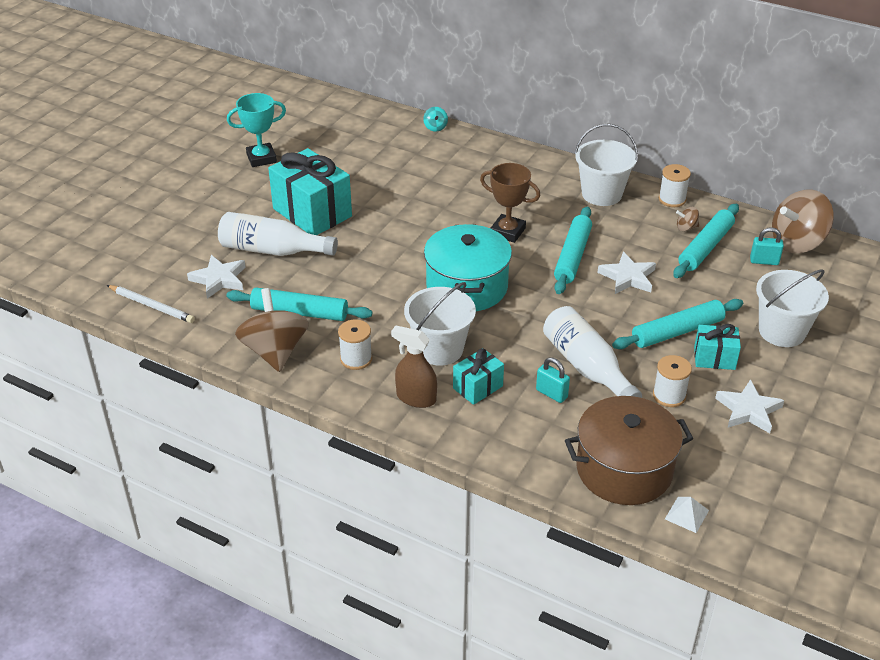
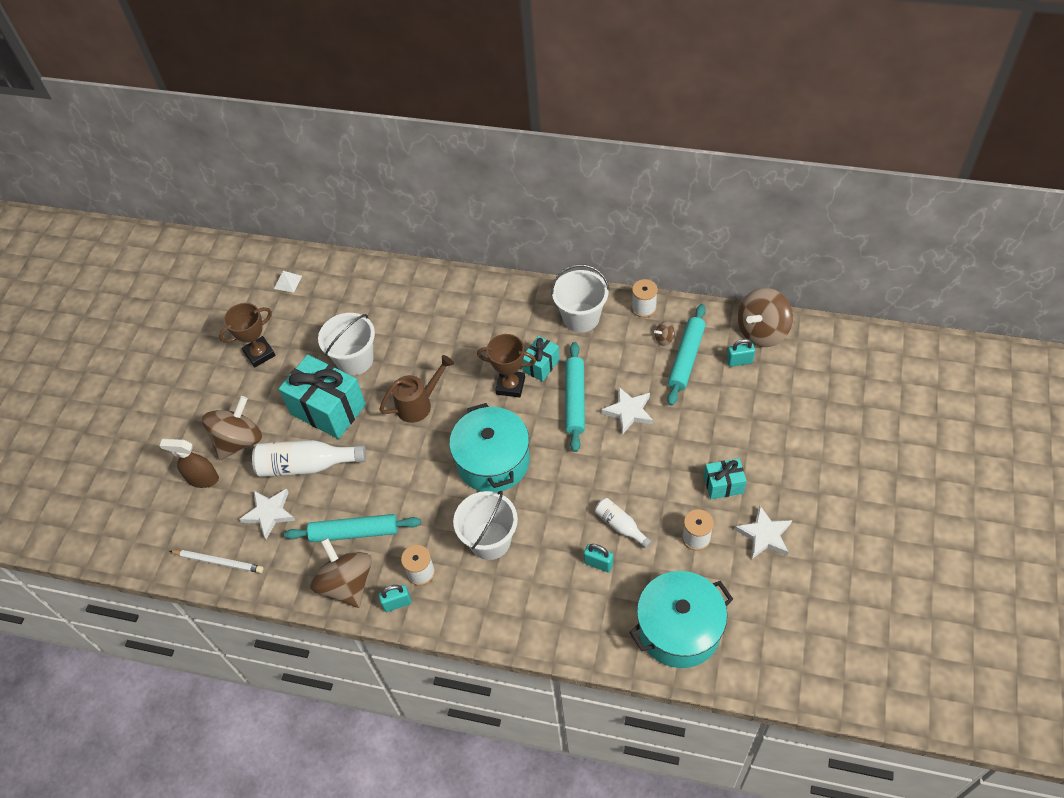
camera: 10 degrees left, 15 degrees up
(213, 218) = (239, 441): none -> brown spinning top
(261, 158) = (259, 354): turquoise trophy -> brown trophy
(321, 378) = (397, 603): none -> turquoise padlock
(406, 227) = (419, 404): none -> brown watering can
(416, 398) = (485, 601): brown spray bottle -> brown spray bottle (202, 479)
(435, 127) = (409, 272): turquoise spinning top -> none
(478, 387) = (534, 574): turquoise gift -> turquoise gift (541, 365)
(587, 367) = (620, 526): white bottle -> white bottle, size x0.56
(624, 469) = (679, 629): brown pot -> turquoise pot
(677, 331) = (686, 463): turquoise rolling pin -> none
(686, 514) = (741, 662): white pyramid -> white pyramid (287, 282)
(782, 331) = (772, 439): white bucket -> white bucket (355, 360)

